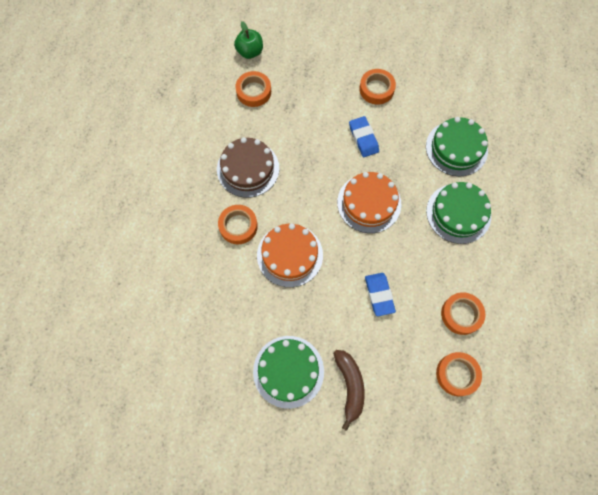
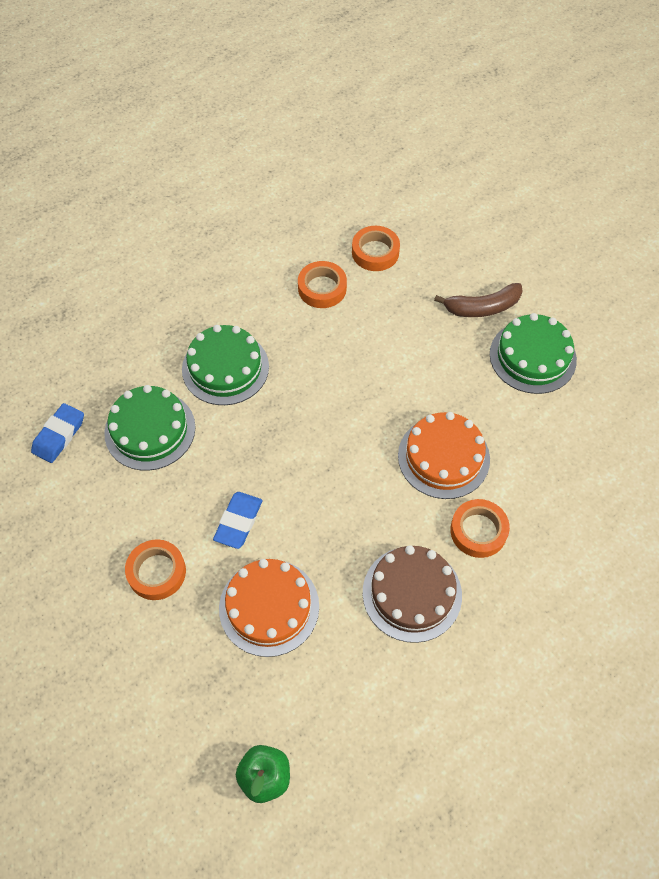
camera: 140 degrees left, 10 degrees down
(254, 91) = (315, 702): orange tape -> none
(350, 386) = (482, 307): brown banana -> brown banana turned 135 degrees counterclockwise
(369, 203) = (306, 446): orange cake -> orange cake (269, 607)
(379, 295) = (383, 356): blue eraser -> blue eraser (59, 435)

